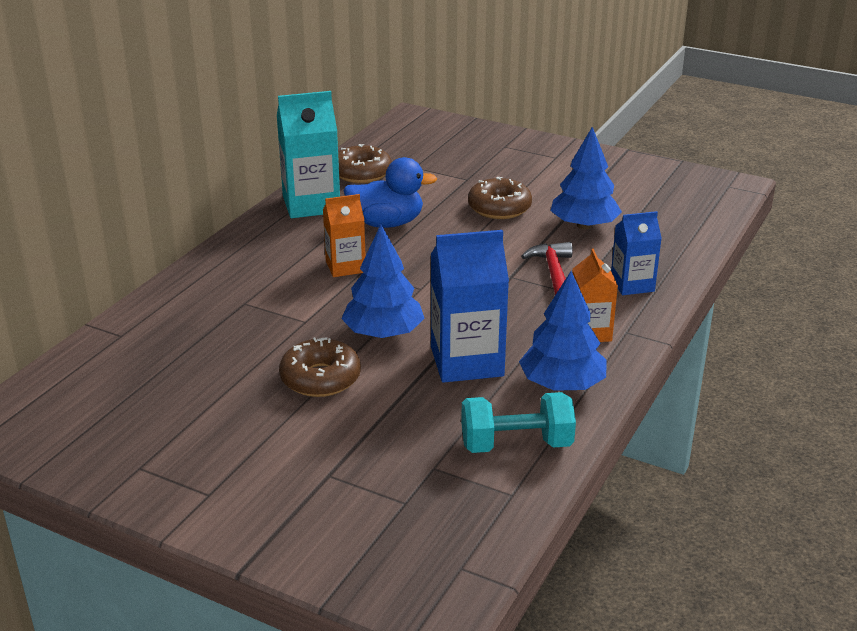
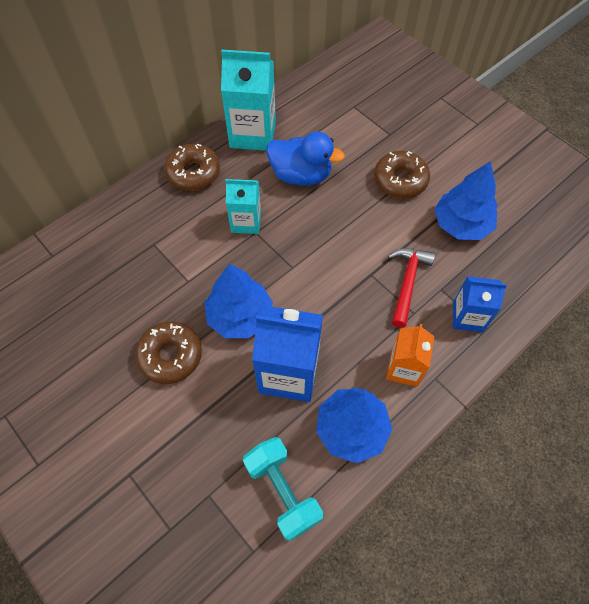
camera: 20 degrees right, 30 degrees up
(345, 267) = (246, 222): orange carton -> turquoise carton
(361, 173) = (308, 104): brown donut -> brown donut (193, 173)
(516, 444) = (282, 491): turquoise dumbbell -> turquoise dumbbell turned 45 degrees clockwise

